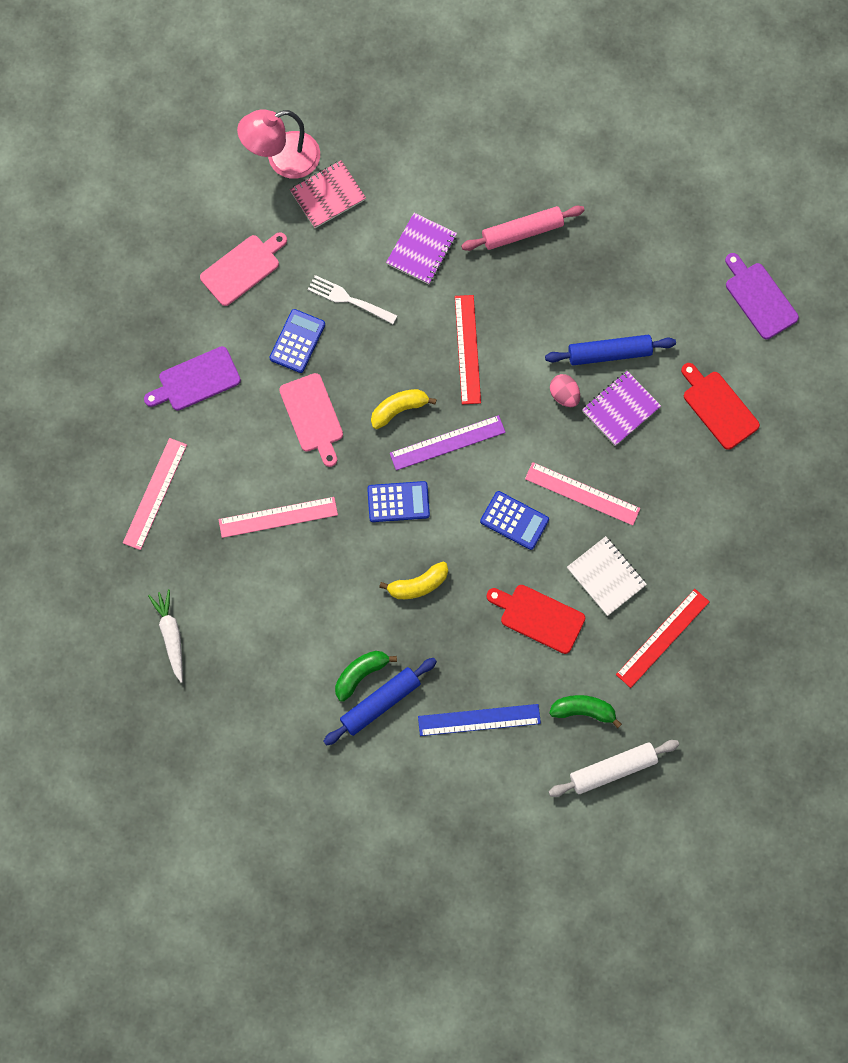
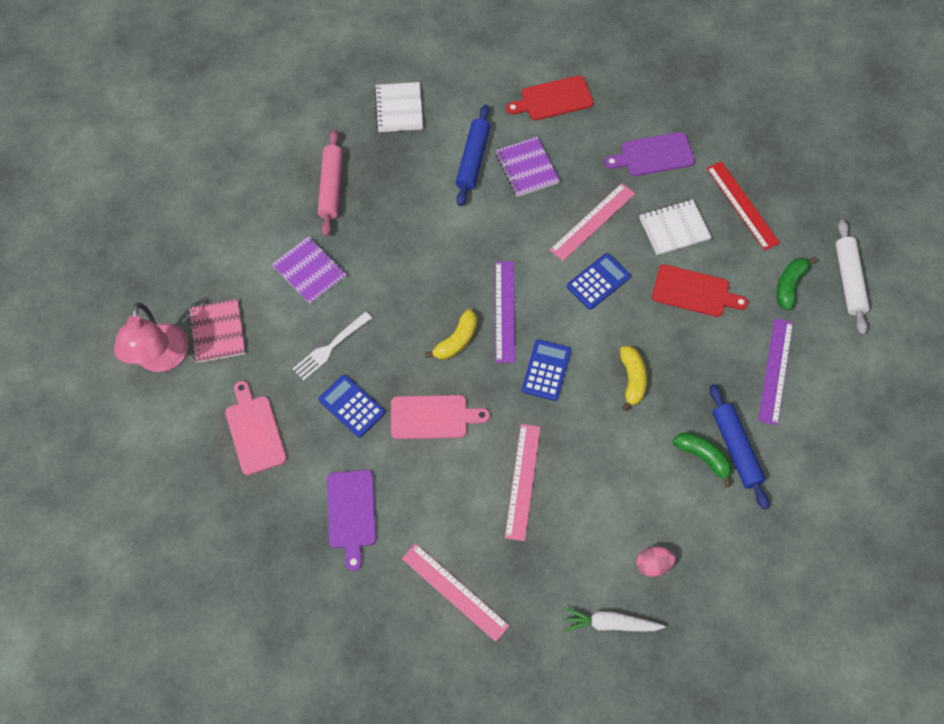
camera: 70 degrees left, 10 degrees down
(360, 674) = (703, 457): green banana -> green banana turned 150 degrees clockwise
(399, 409) = (456, 340): yellow banana -> yellow banana turned 135 degrees counterclockwise
(467, 349) = (422, 266): red ruler -> none
(479, 720) = (775, 371): blue ruler -> purple ruler
(538, 617) = (694, 292): red cutting board -> red cutting board turned 120 degrees counterclockwise
(564, 395) = (497, 205): pink egg -> pink egg (653, 564)
(642, 260) = (399, 108): none -> white notebook
(759, 298) = (470, 40): purple cutting board -> purple cutting board (653, 155)

